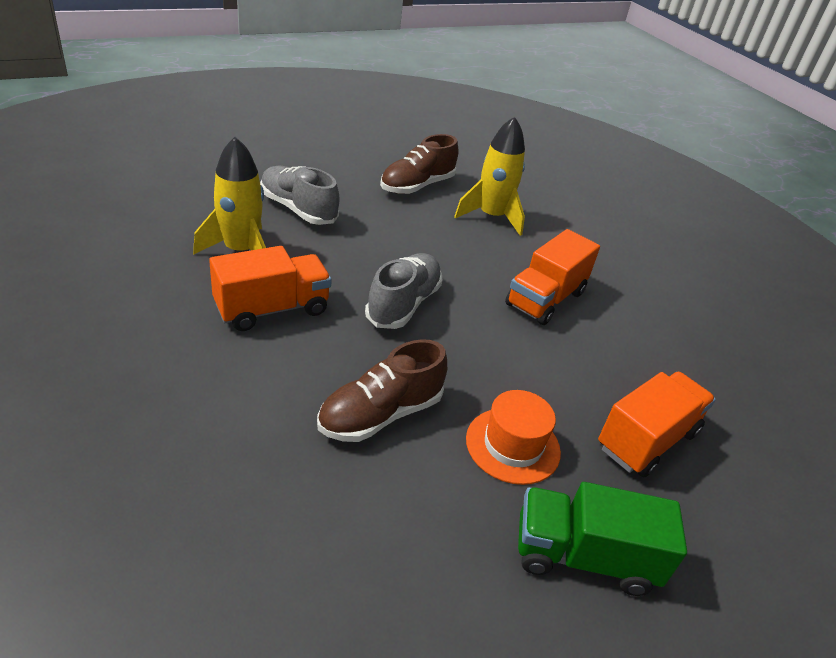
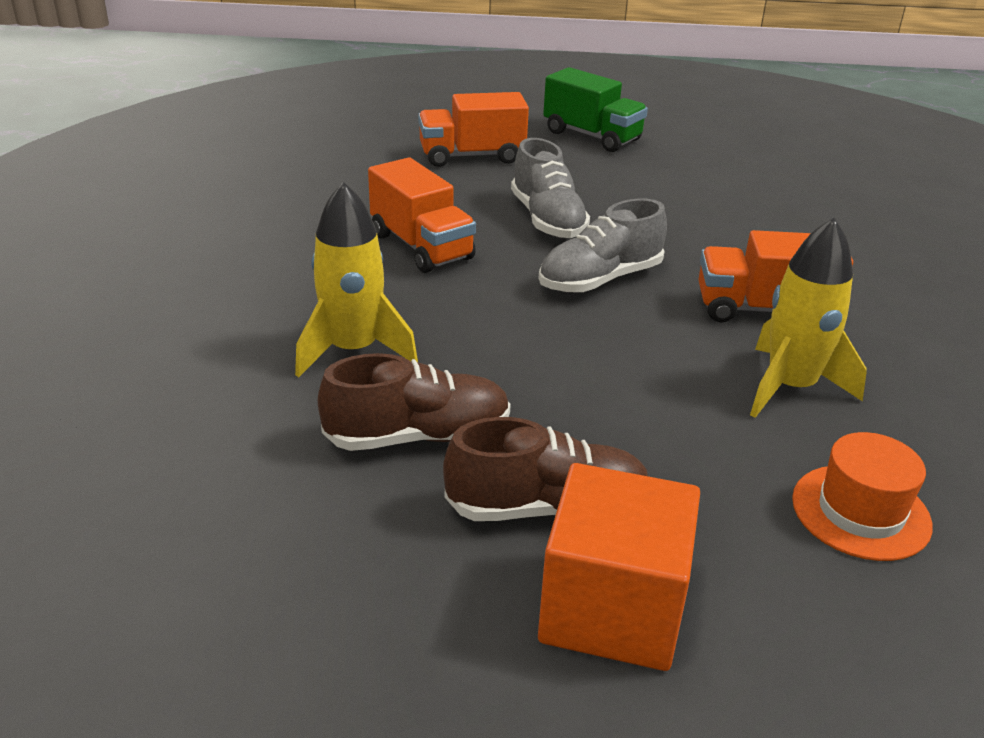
camera: 145 degrees left, 5 degrees down
(295, 148) = (612, 609): none -> orange cube
(298, 209) = (675, 437): grey shoe -> grey shoe (547, 220)
(380, 414) = (687, 215): brown shoe -> brown shoe (547, 508)
(513, 445) = (587, 178): orange hat -> orange hat (860, 512)
(545, 299) = (421, 246): orange truck -> orange truck turned 75 degrees clockwise

